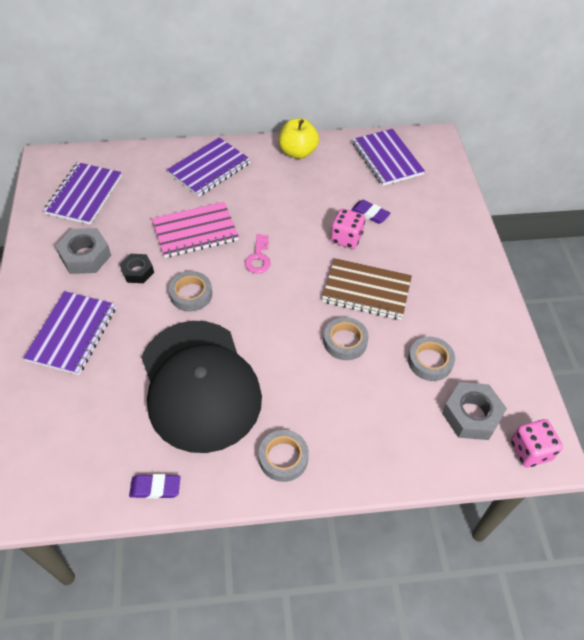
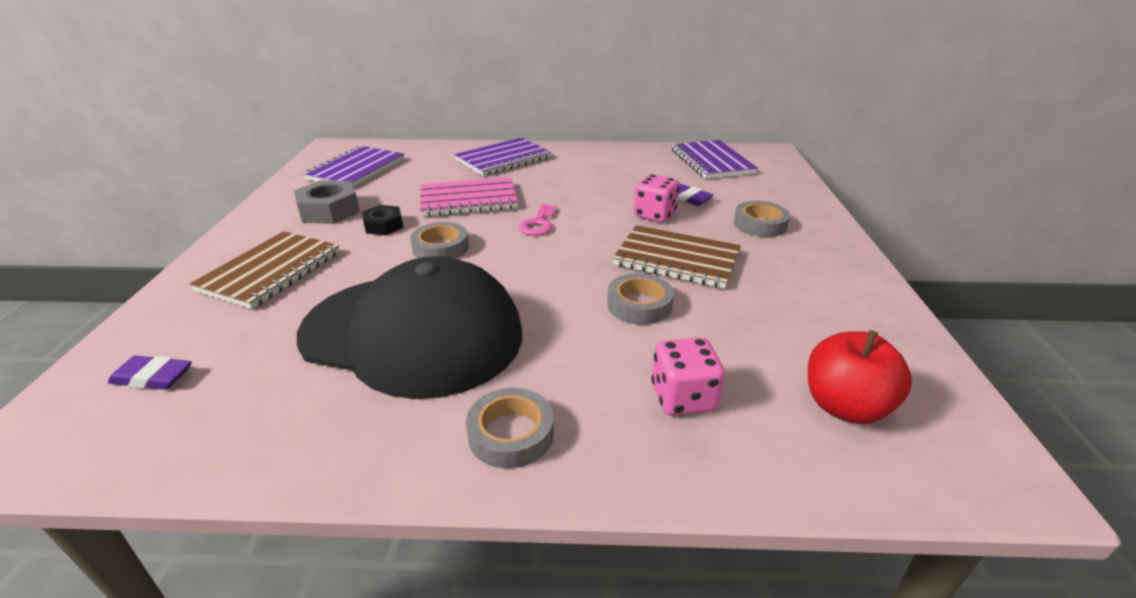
camera: 10 degrees right, 20 degrees down
(72, 334) = (270, 271): purple notebook -> brown notebook
(155, 488) = (282, 453): purple eraser -> purple eraser (153, 377)
(199, 385) = (413, 333): black cap -> black cap turned 60 degrees counterclockwise
(297, 152) = (607, 153): yellow apple -> none
(430, 361) = (769, 335): grey tape -> grey tape (760, 224)
(471, 415) = (844, 406): grey nut -> red apple
(530, 451) = (966, 468): pink dice -> pink dice (683, 397)

